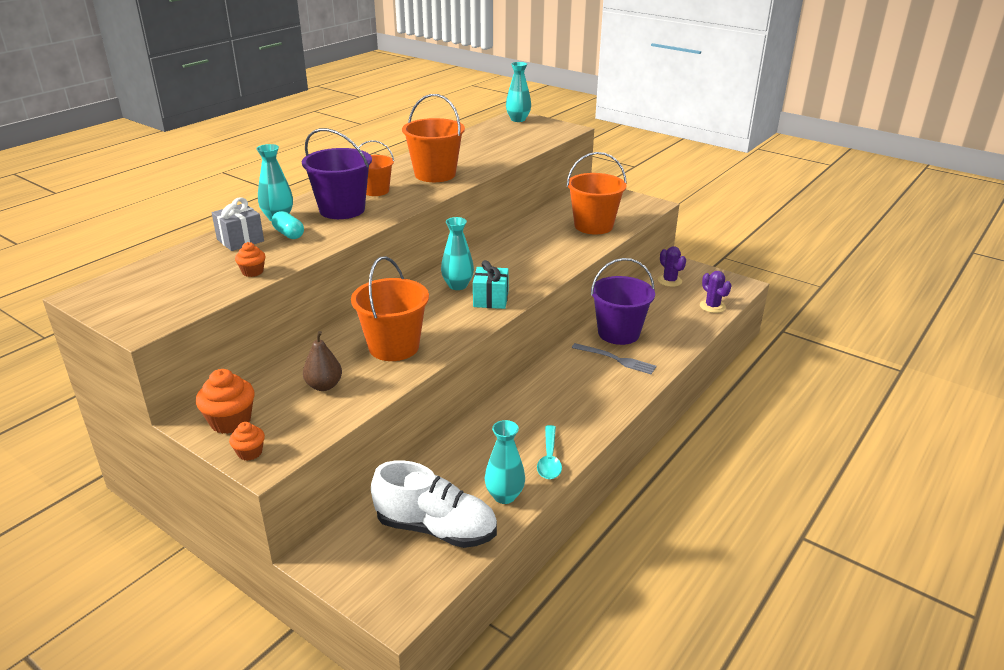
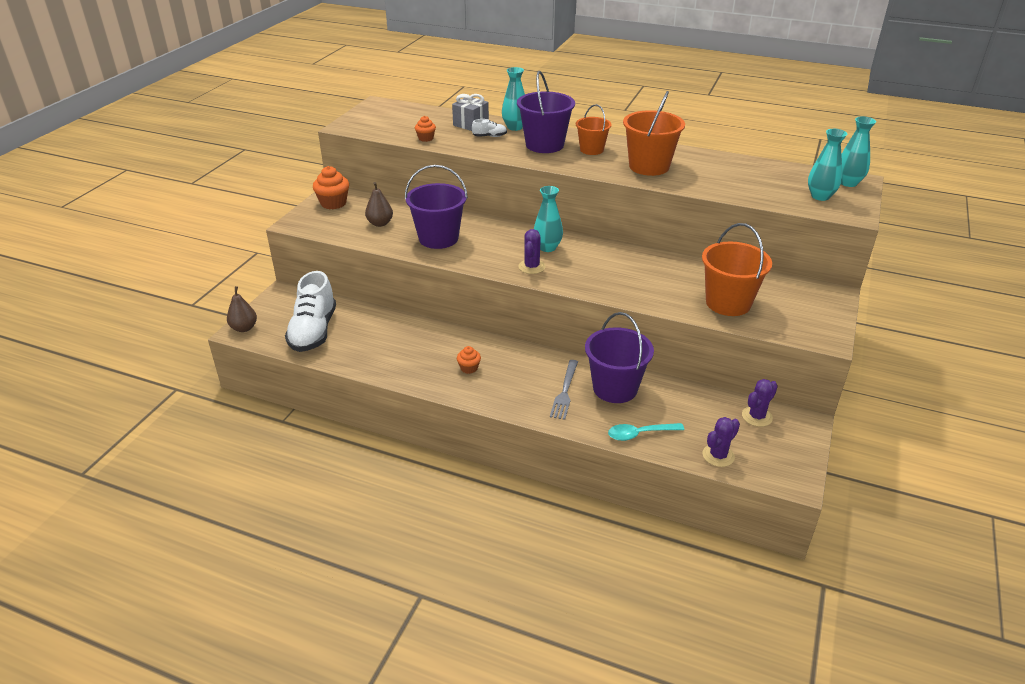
camera: 75 degrees right, 5 degrees up
(250, 453) = (304, 217): orange cupcake -> orange cupcake (469, 368)
(289, 234) = (489, 136): turquoise capsule -> white shoe
(391, 606) = (244, 328): none -> brown pear
(394, 347) = (438, 238): orange bucket -> purple bucket
(490, 299) = (532, 267): turquoise gift -> purple cactus
(504, 496) = (352, 355): turquoise vase -> turquoise vase (820, 196)
(549, 459) = (400, 370): turquoise spoon -> turquoise spoon (639, 434)

